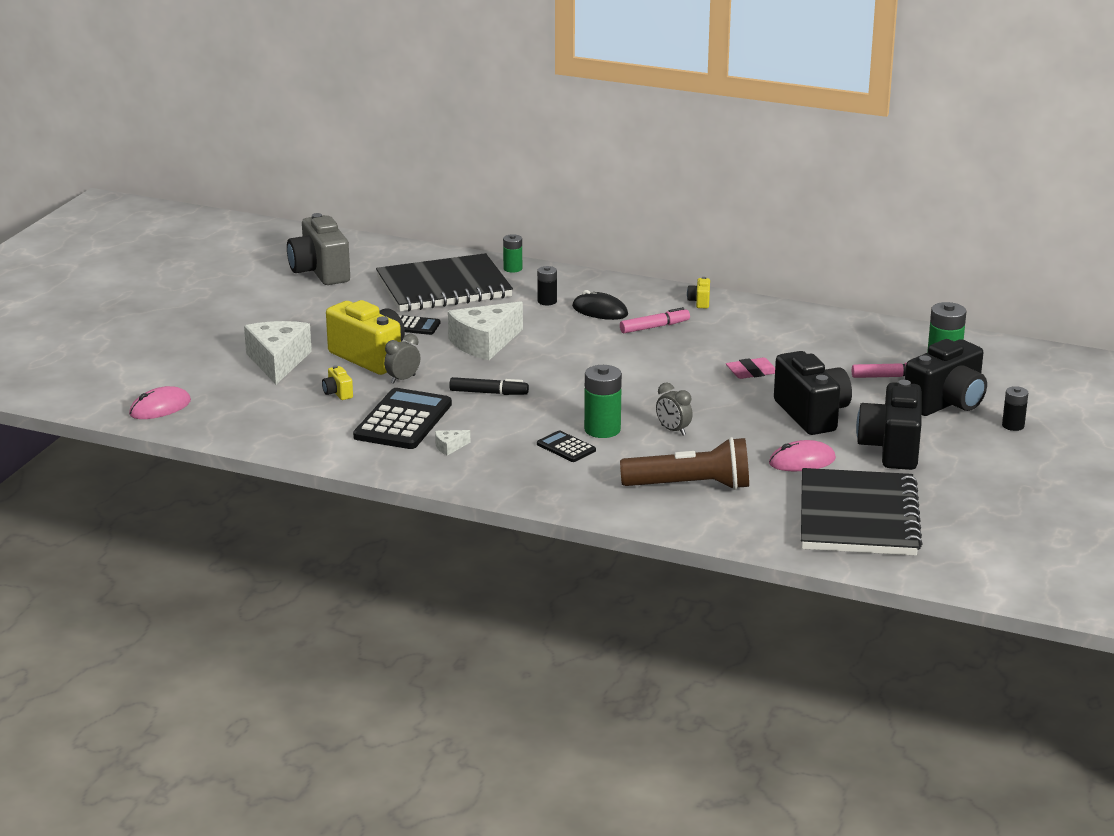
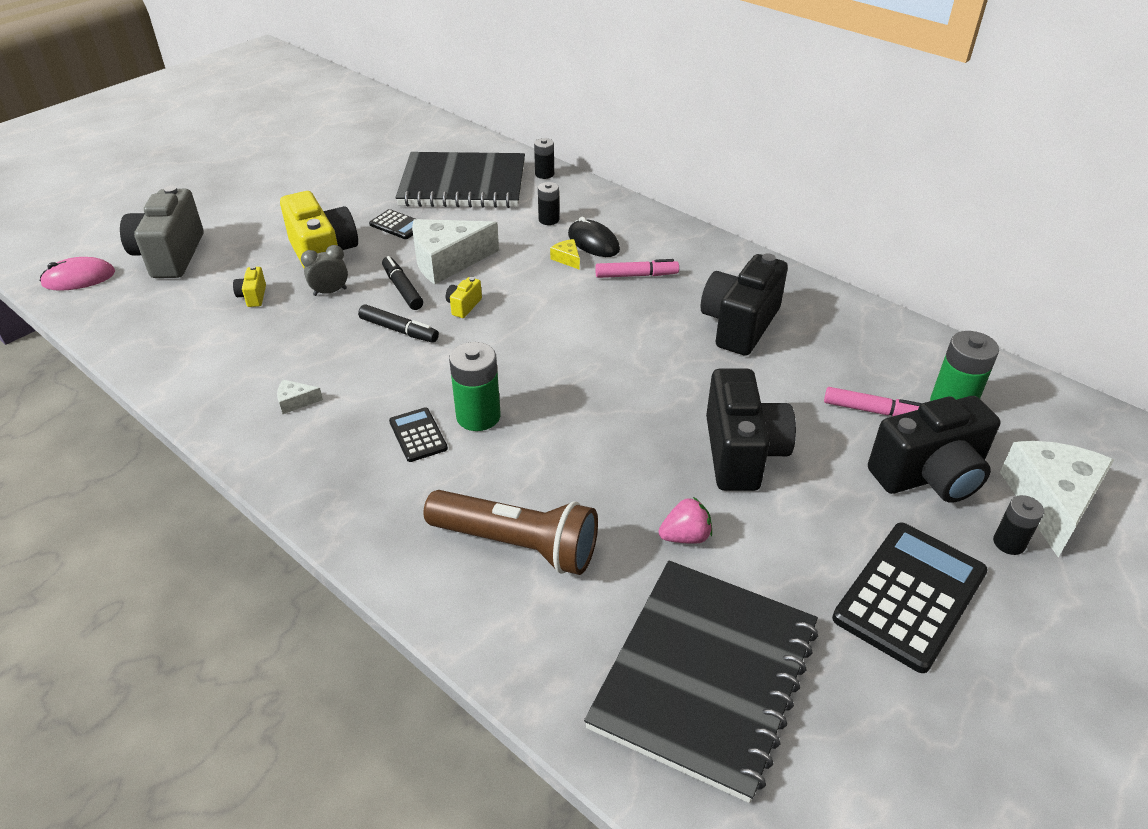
camera: 20 degrees right, 15 degrees up
(278, 361) = (236, 243): white cheese -> white cheese (1050, 502)
(320, 272) = (368, 146): grey camera -> grey camera (170, 256)
(403, 421) = (282, 350): black calculator -> black calculator (910, 595)
(464, 367) = (402, 289): none -> black marker
(512, 269) = (544, 174): green battery -> black battery
(587, 325) = (567, 259): none -> yellow cheese
(673, 430) = (558, 438): grey clock -> none
(699, 302) = (706, 251): yellow camera -> yellow camera (463, 306)
(751, 372) = (705, 365): pink eraser -> none
(802, 461) = (685, 536): pink mouse -> pink strawberry
(891, 449) = (817, 544): black camera -> black camera (739, 325)

